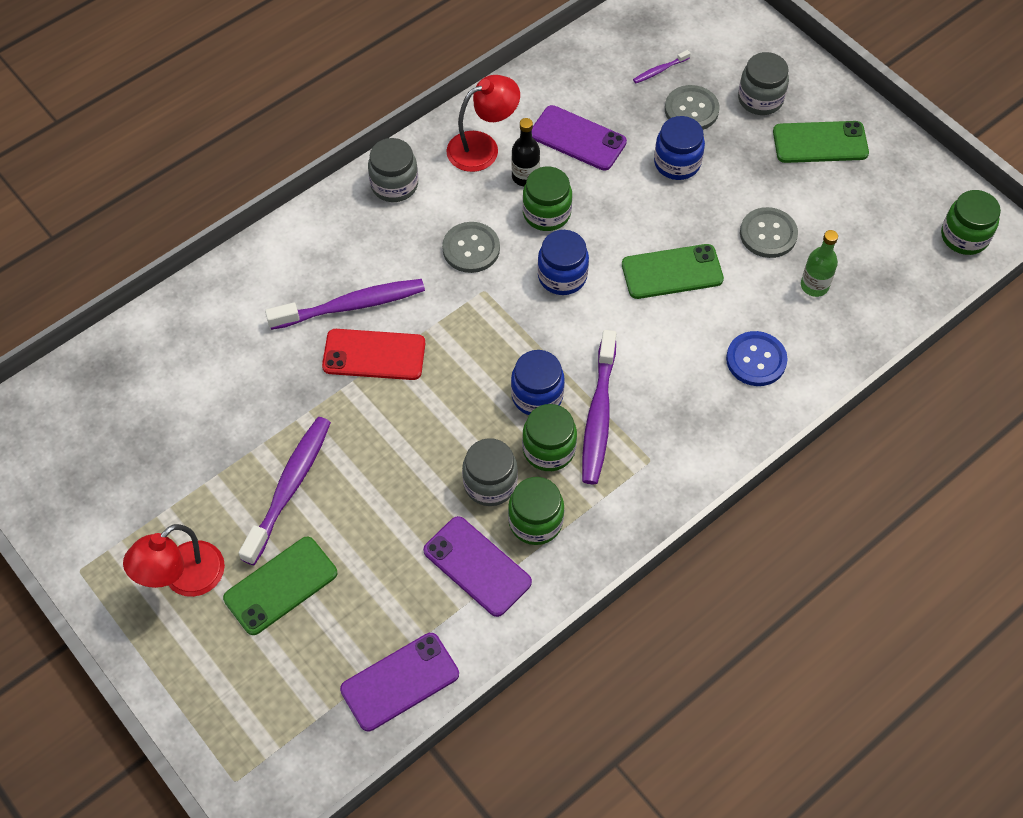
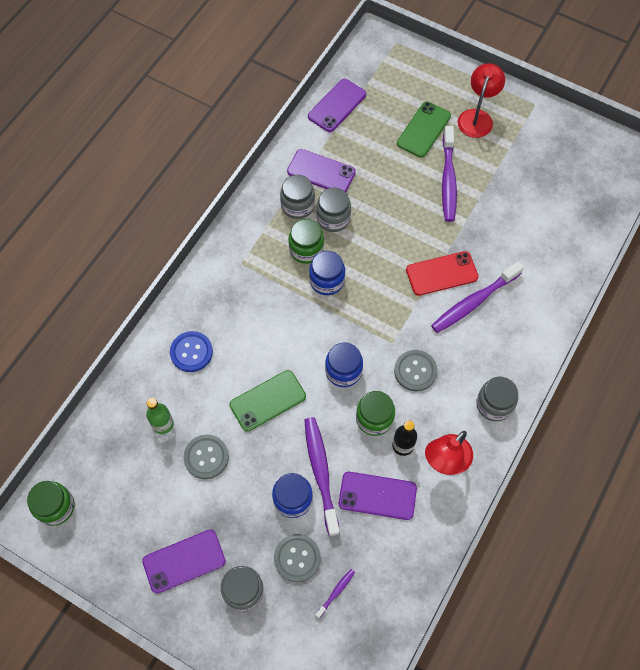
camera: 160 degrees right, 5 degrees up
(535, 521) = (297, 206): green jar -> grey jar
(598, 416) = (283, 280): purple toothbrush -> purple toothbrush (321, 472)
(820, 143) = (184, 561): green phone -> purple phone

